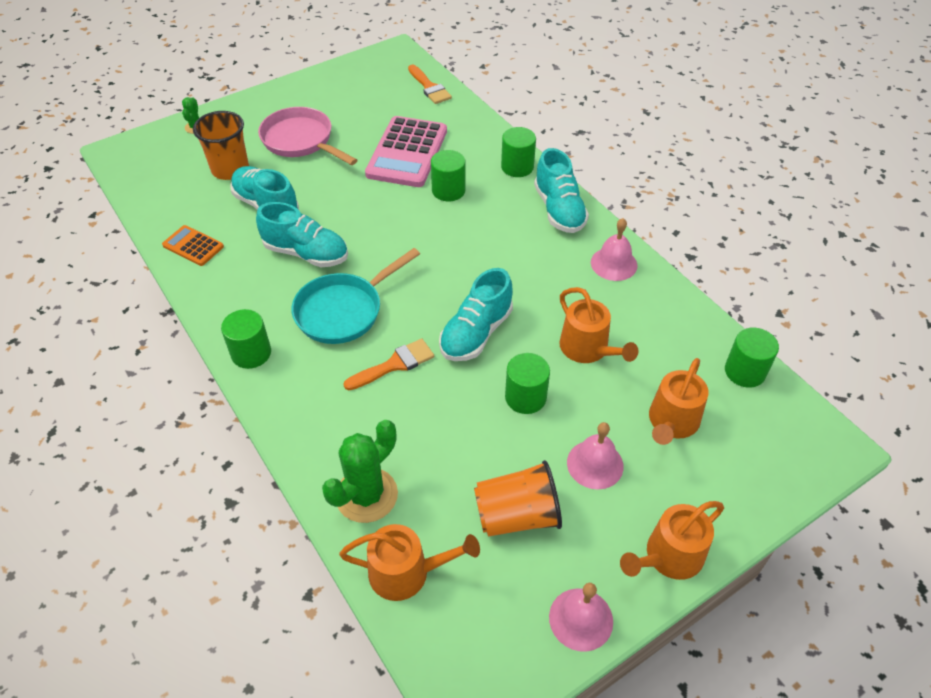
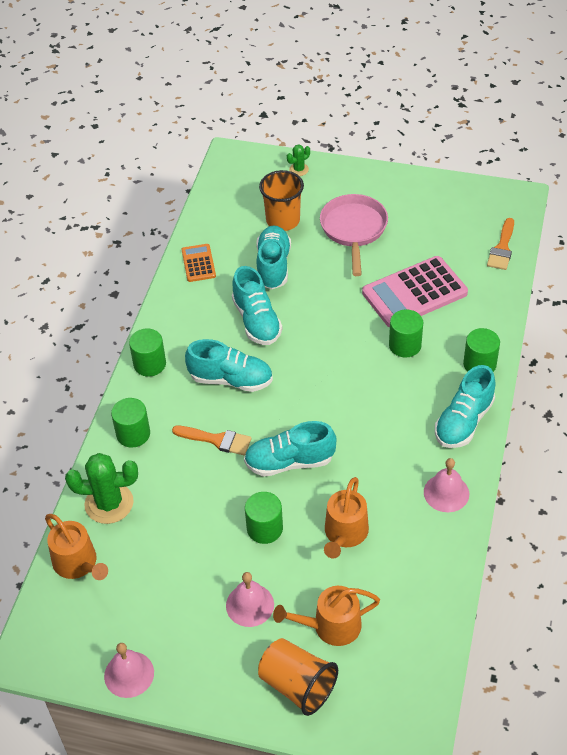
camera: 50 degrees right, 0 degrees up
(343, 311) = (231, 379): turquoise pan -> turquoise shoe
(517, 515) = (169, 590): orange cup -> orange cup (297, 685)
(669, 556) = (218, 693): orange watering can -> none
(745, 371) = (427, 642): green cylinder -> green cylinder (133, 434)

